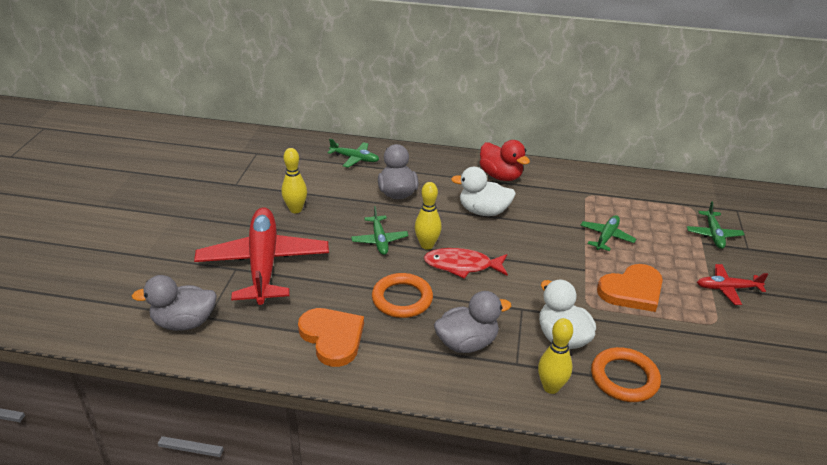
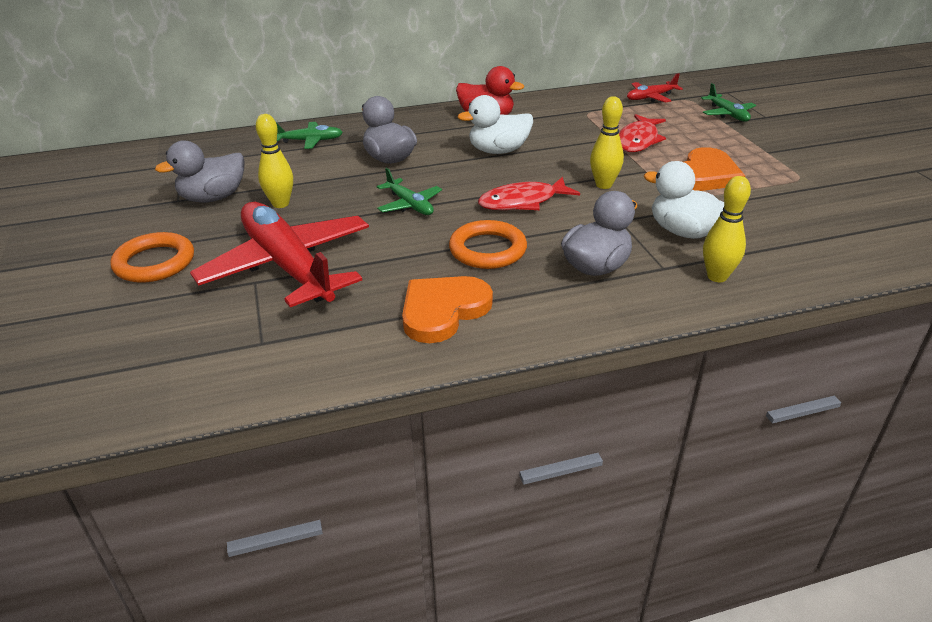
camera: 25 degrees left, 0 degrees up
(184, 322) = (233, 359): grey duck -> grey duck (213, 198)
(332, 337) = (443, 311): orange heart -> orange heart turned 75 degrees counterclockwise
(427, 245) = (467, 195): yellow bowling pin -> yellow bowling pin (603, 185)
(606, 237) = (638, 140): green plane -> red fish
(624, 378) = (773, 246): orange ring -> orange ring (154, 262)
(727, 288) = (782, 150): red plane -> red plane (651, 97)

